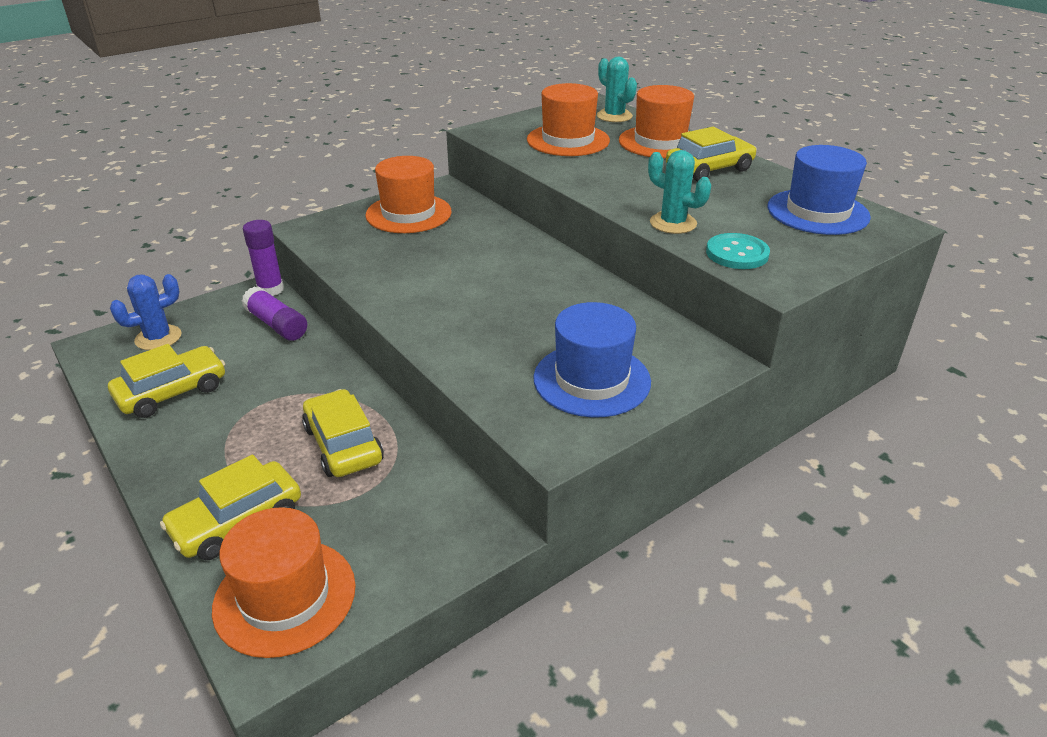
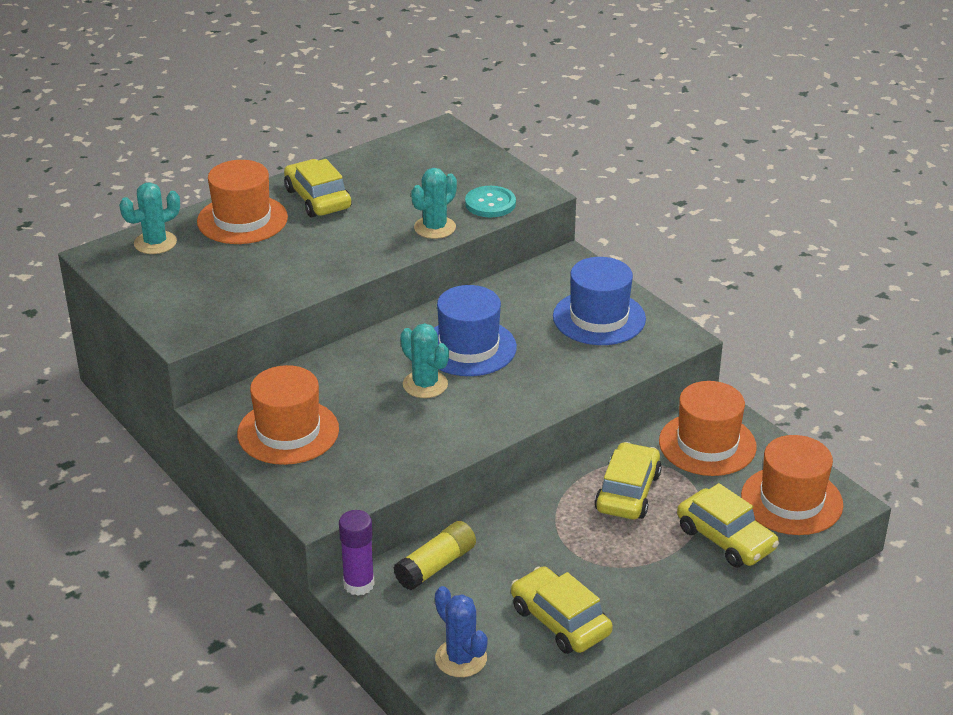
camera: 90 degrees left, 0 degrees up
(277, 325) = (436, 566): purple glue stick -> yellow glue stick
(343, 444) = (627, 492): yellow car -> yellow car turned 135 degrees clockwise
(467, 271) = (425, 384): none -> turquoise cactus
(568, 140) = (225, 276): orange hat -> orange hat (707, 444)
(817, 212) = (416, 158): blue hat -> blue hat (469, 347)

